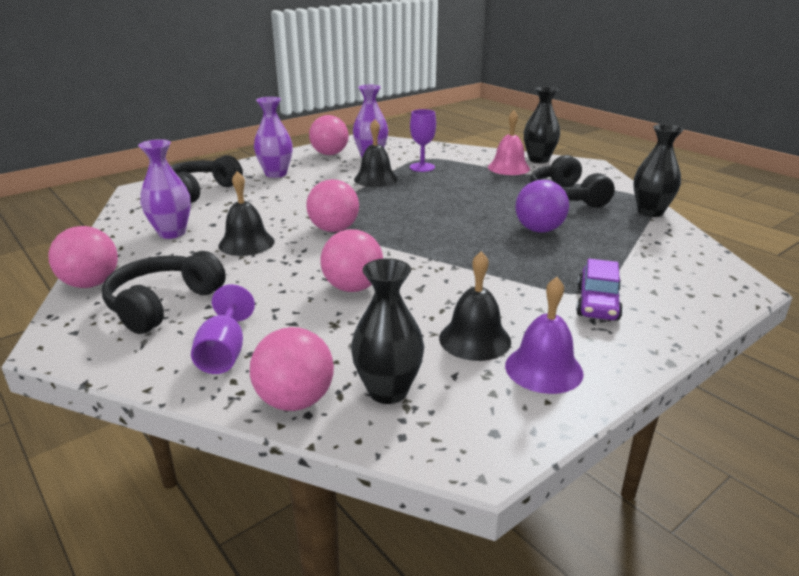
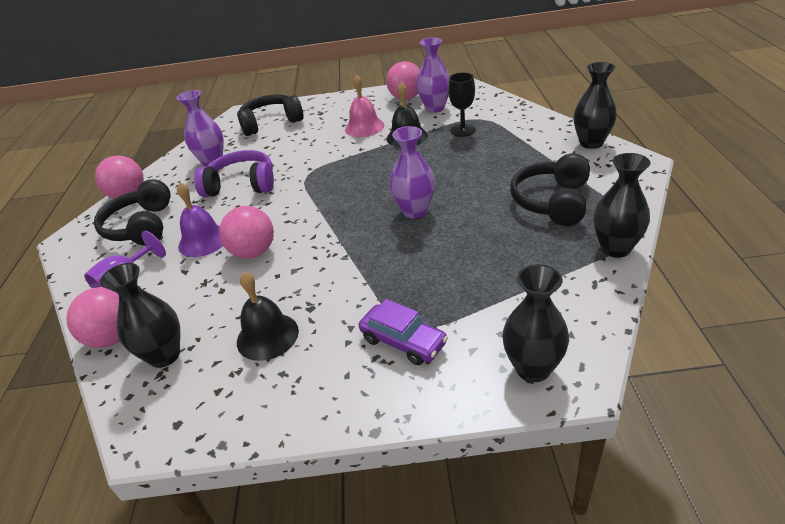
camera: 40 degrees right, 10 degrees up
(163, 304) = (141, 226): black headphones -> black headphones turned 75 degrees counterclockwise
(246, 243) = (241, 185): black bell -> purple headphones
(276, 174) = (340, 114): purple vase -> purple vase (415, 211)
(334, 229) = (310, 188): pink ball -> none
(422, 167) = (463, 130): purple goblet -> black goblet
(508, 168) = (544, 148): pink bell -> pink bell (364, 127)
(539, 230) = (467, 237): purple ball -> none
(543, 369) = (275, 387): purple bell -> purple bell (203, 240)
(597, 303) = (403, 341): purple car -> purple car turned 105 degrees counterclockwise
(708, 288) = (533, 368): none -> black vase

